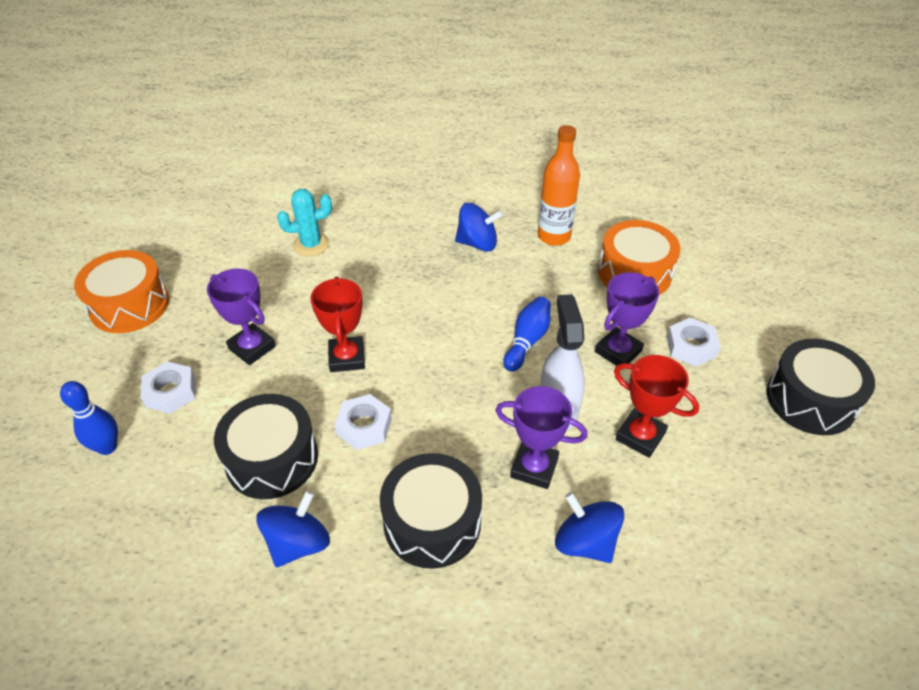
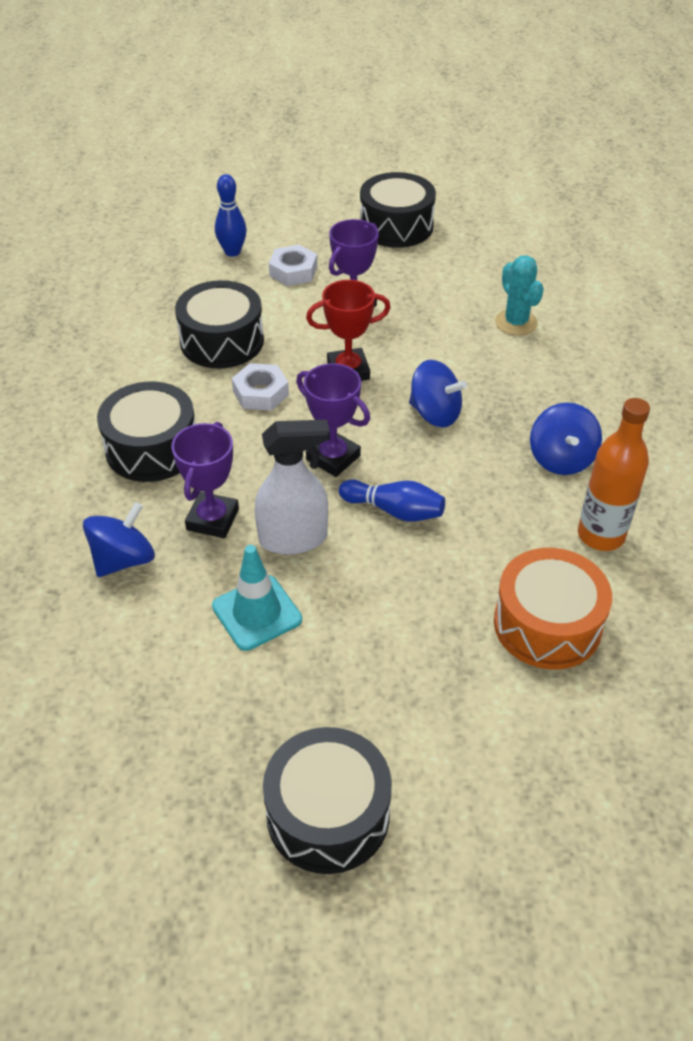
camera: 85 degrees right, 0 degrees up
(129, 305) = (396, 226): orange drum -> black drum
(298, 543) = (136, 369): blue spinning top -> blue spinning top (435, 414)
(618, 351) = (390, 598): purple trophy -> purple trophy (333, 457)
(640, 436) = (257, 613): red trophy -> turquoise traffic cone
(691, 346) = (410, 679): white nut -> none

